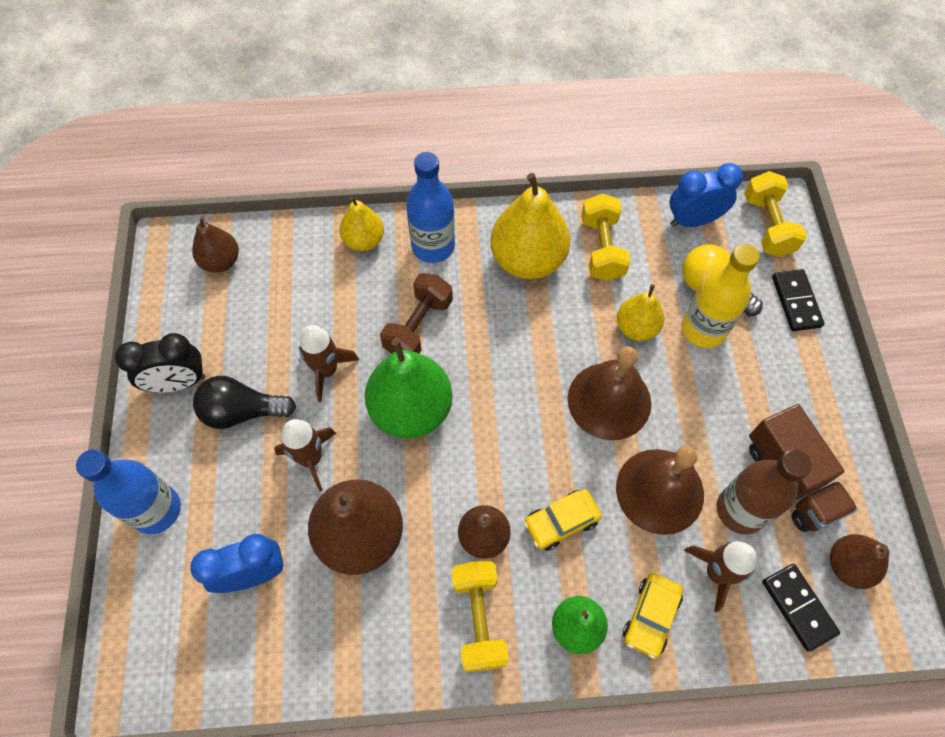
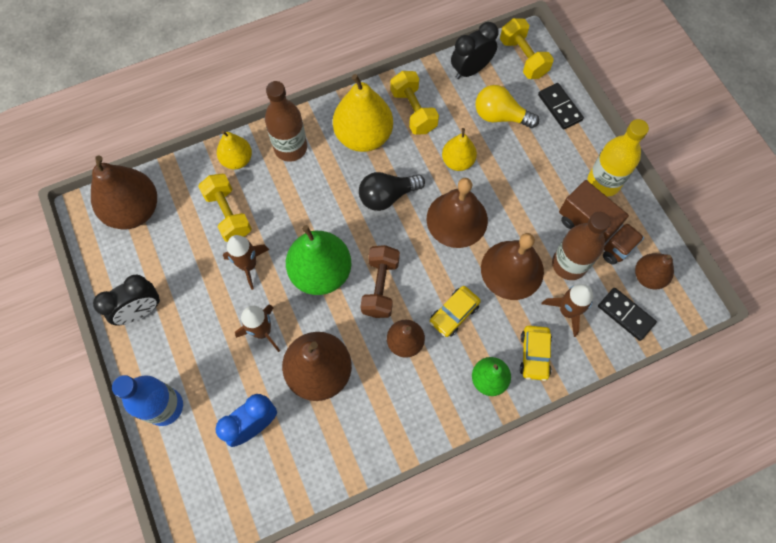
camera: 20 degrees left, 5 degrees up
(221, 261) = (134, 210): brown pear -> brown pear, size x1.75
(242, 411) = (198, 315): black light bulb -> black light bulb (387, 196)
(418, 326) = (303, 211): brown dumbbell -> brown dumbbell (380, 287)
(433, 246) = (290, 148): blue bottle -> brown bottle
(479, 619) = (422, 398): yellow dumbbell -> yellow dumbbell (228, 214)
(693, 220) = (470, 70): blue clock -> black clock
(703, 329) = (504, 147): yellow bottle -> yellow bottle (603, 182)

